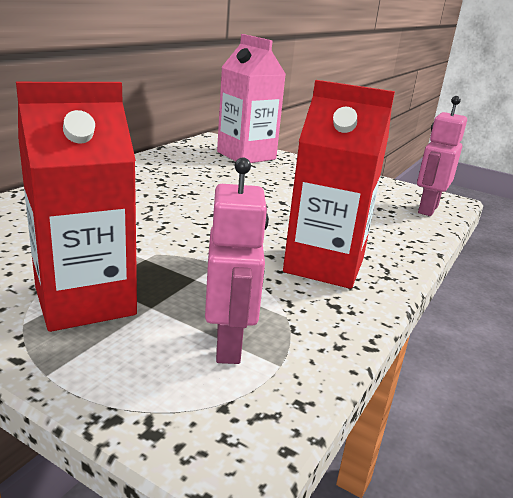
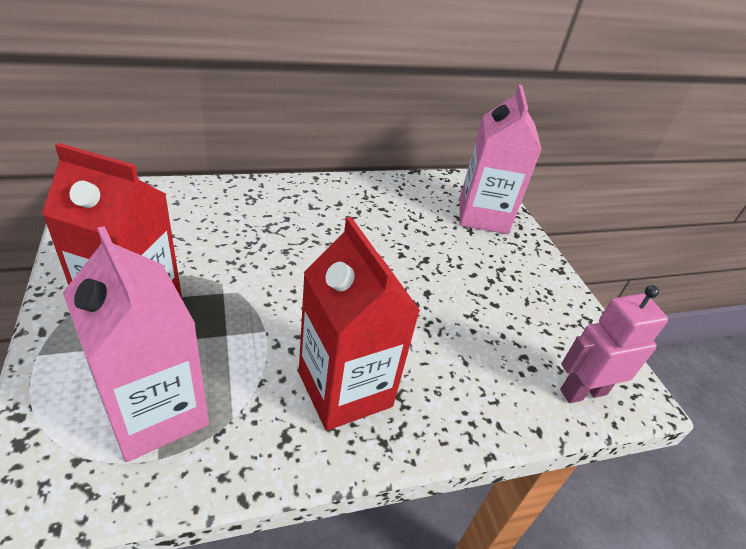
camera: 40 degrees right, 15 degrees up
(229, 344) = (155, 412): pink robot -> pink carton

